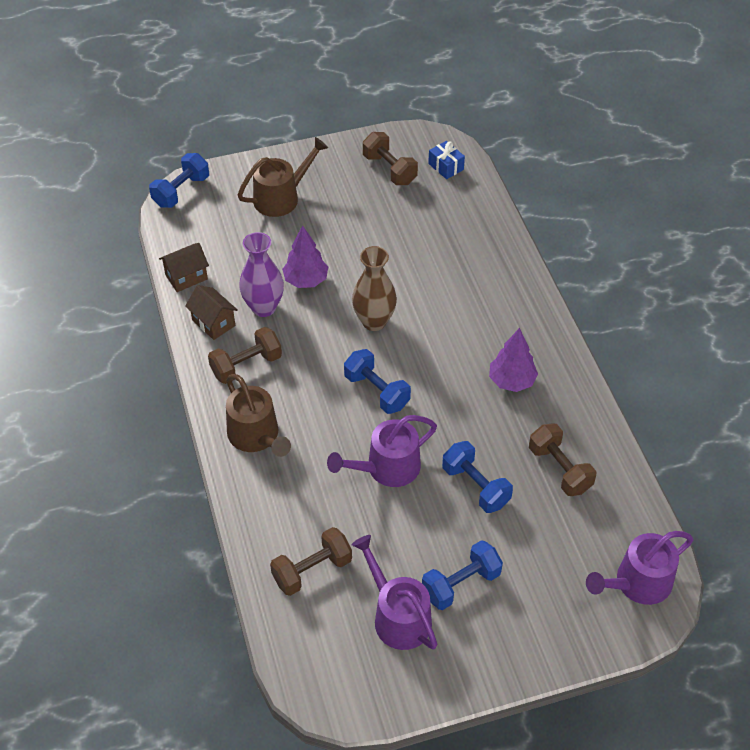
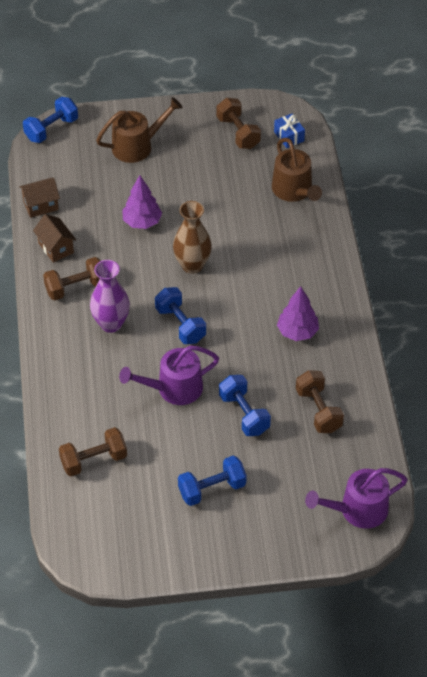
camera: 10 degrees right, 0 degrees up
(256, 436) = (71, 347): brown watering can -> brown watering can (294, 190)
(264, 307) = (101, 240): purple vase -> purple vase (111, 324)
(398, 616) = (154, 506): purple watering can -> none

